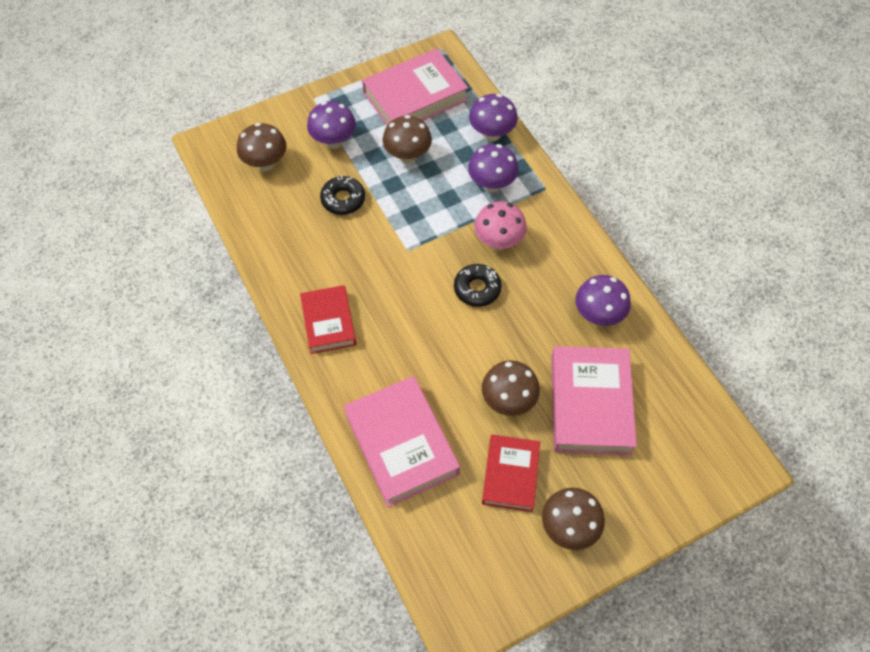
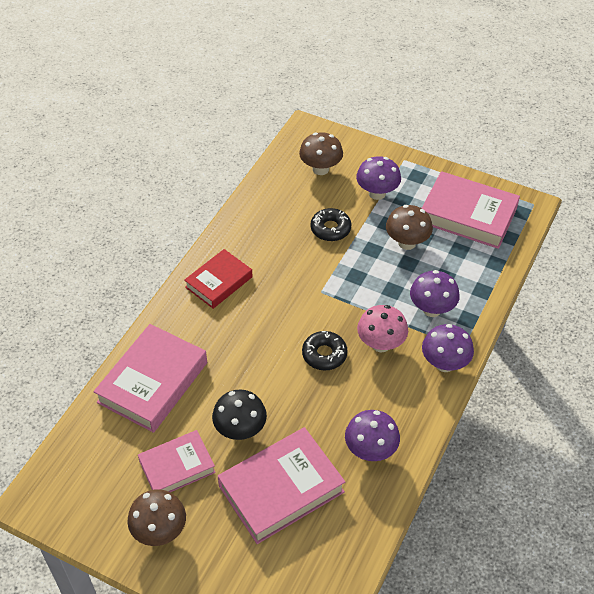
camera: 55 degrees right, 10 degrees down
(491, 134) = (481, 282): purple mushroom -> purple mushroom (444, 364)
(508, 400) = (240, 430): brown mushroom -> black mushroom
(510, 475) = (177, 466): red book -> pink book

